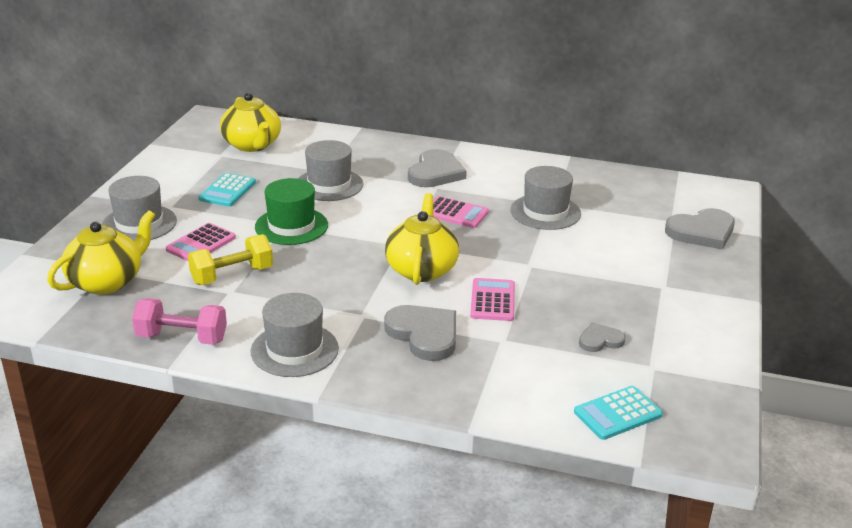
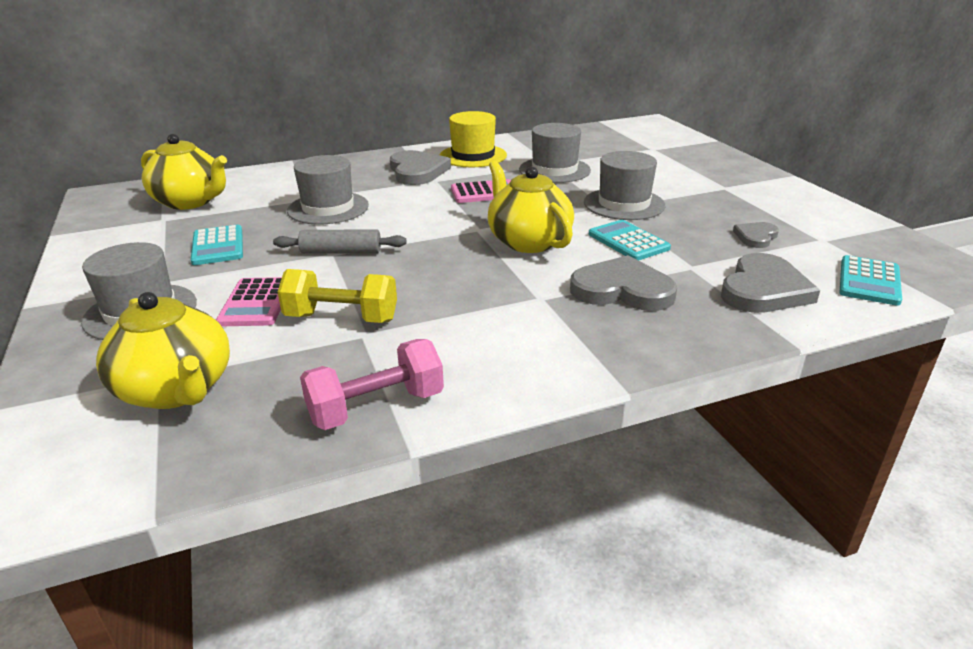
camera: 35 degrees left, 0 degrees up
(107, 281) = (177, 390): yellow teapot -> yellow teapot turned 135 degrees clockwise
(232, 275) = (342, 318): yellow dumbbell -> yellow dumbbell turned 75 degrees clockwise
(291, 226) = (341, 252): green hat -> grey rolling pin
(294, 350) = (527, 358): grey hat -> grey hat (624, 204)
(492, 300) = (628, 241): pink calculator -> turquoise calculator
(501, 172) = (473, 156): none -> yellow hat
(702, 232) = (682, 149): grey heart -> grey heart (763, 289)

